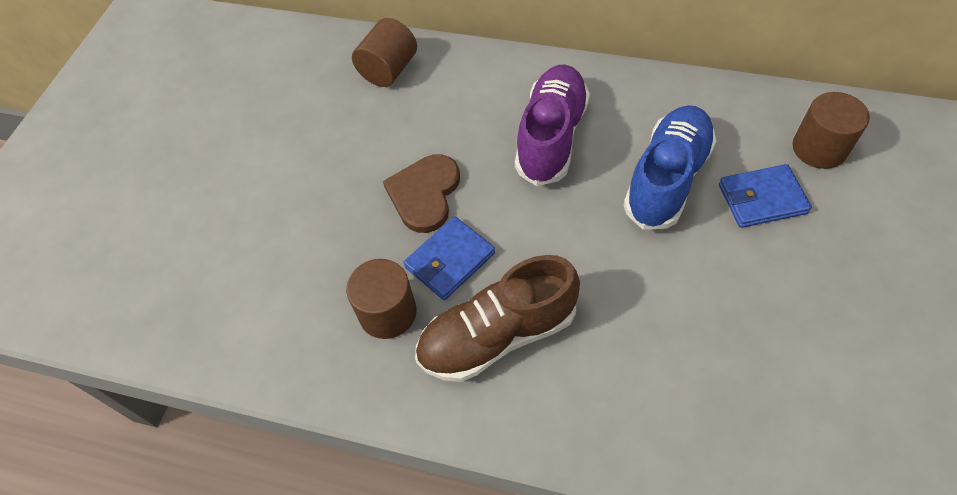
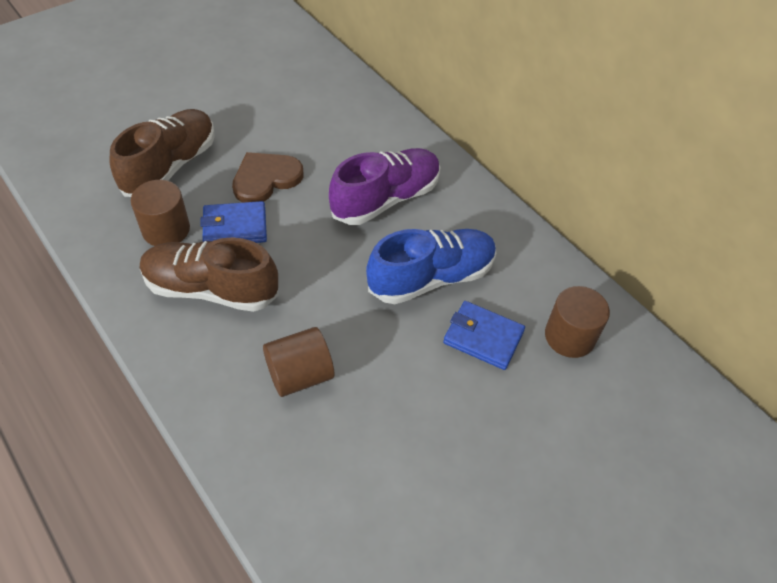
camera: 30 degrees right, 5 degrees down
(318, 247) = (170, 166): none -> brown shoe
(388, 70) = (331, 91): brown cylinder -> brown cylinder (300, 375)

